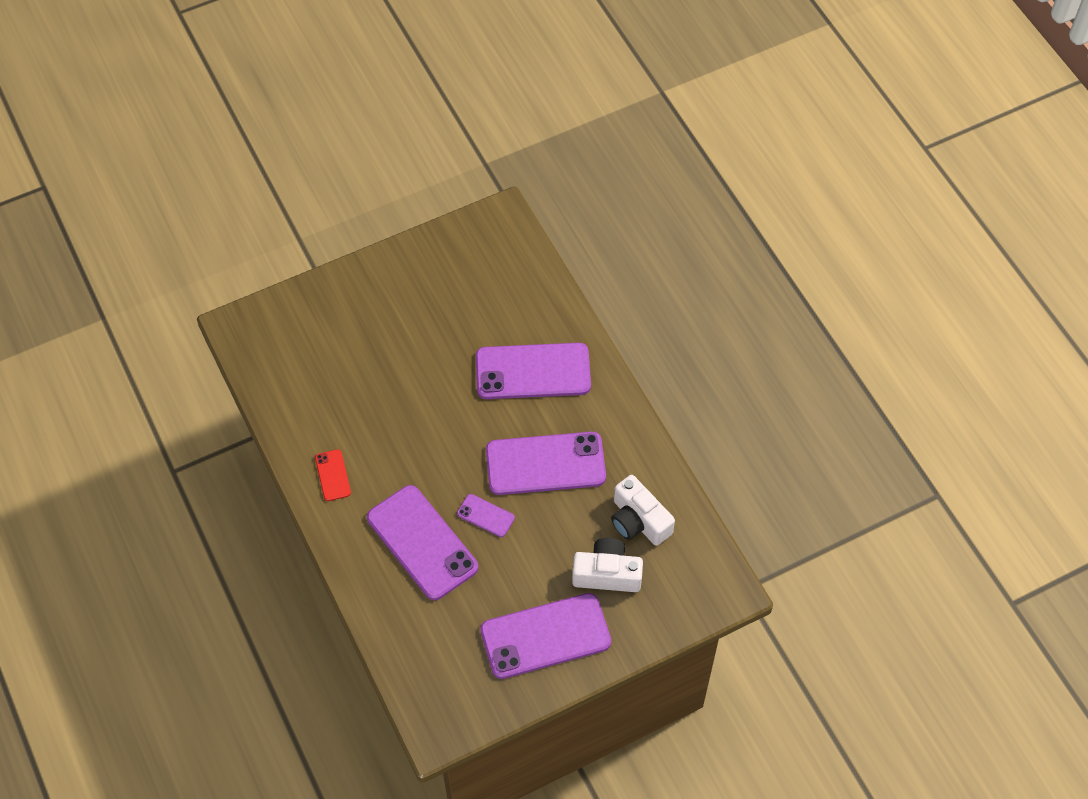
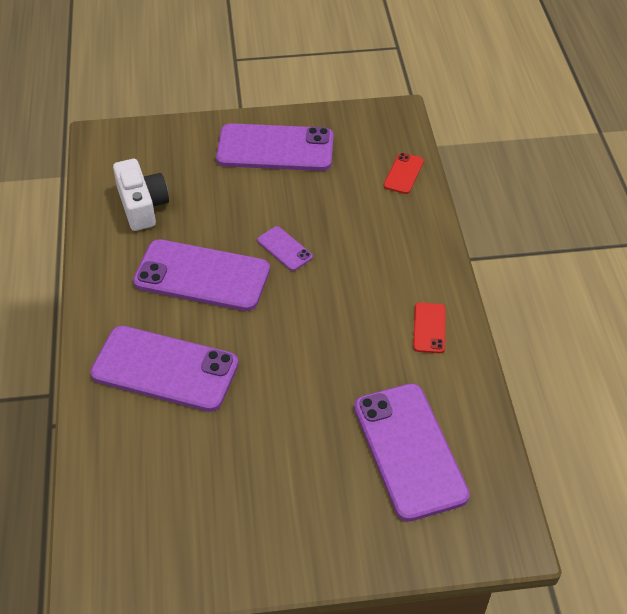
camera: 160 degrees left, 10 degrees down
(404, 645) = (403, 173): none -> red phone
(422, 542) = (356, 244): purple phone -> purple phone (409, 451)
(607, 574) = (196, 175): white camera -> none

